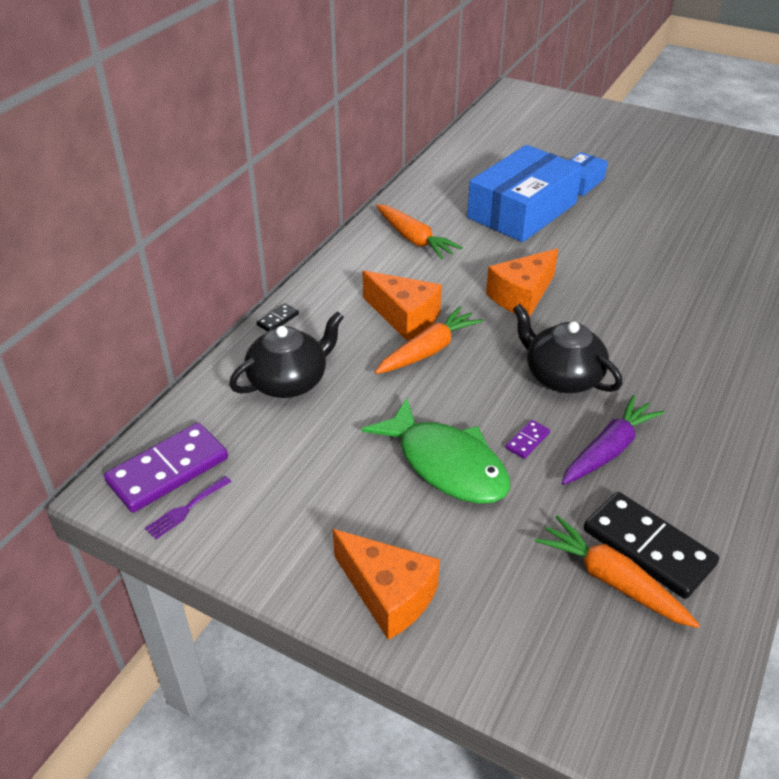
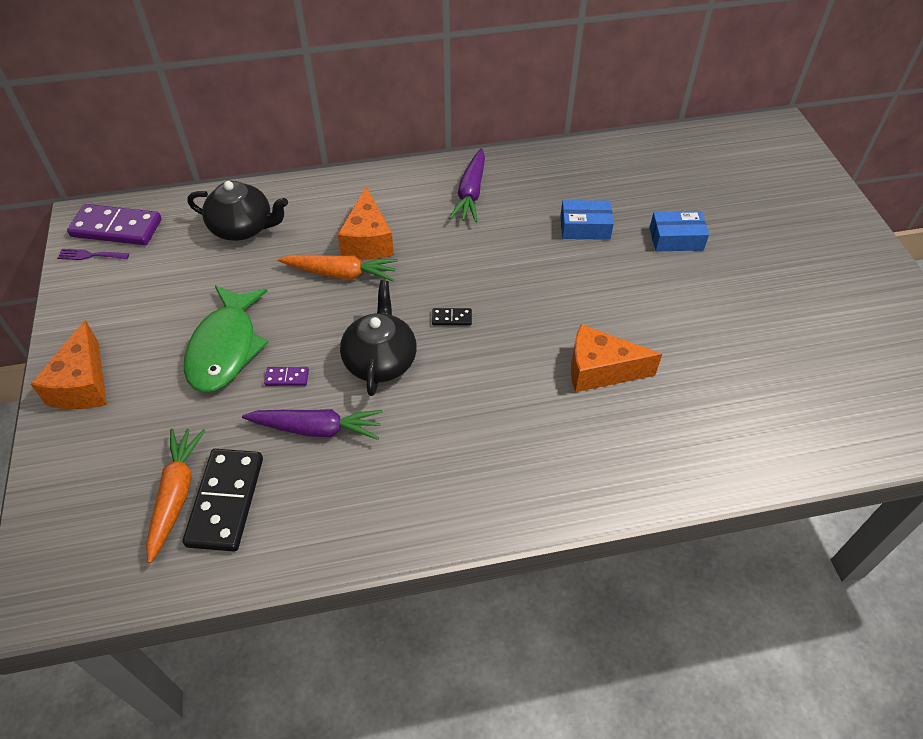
camera: 50 degrees right, 10 degrees up
(278, 319) = (302, 185): black domino -> black domino (451, 318)
(414, 239) = (471, 193): orange carrot -> purple carrot
(521, 296) = (462, 287): orange cheese -> orange cheese (600, 370)
(522, 210) = (585, 227): blue box -> blue box, size x0.48

